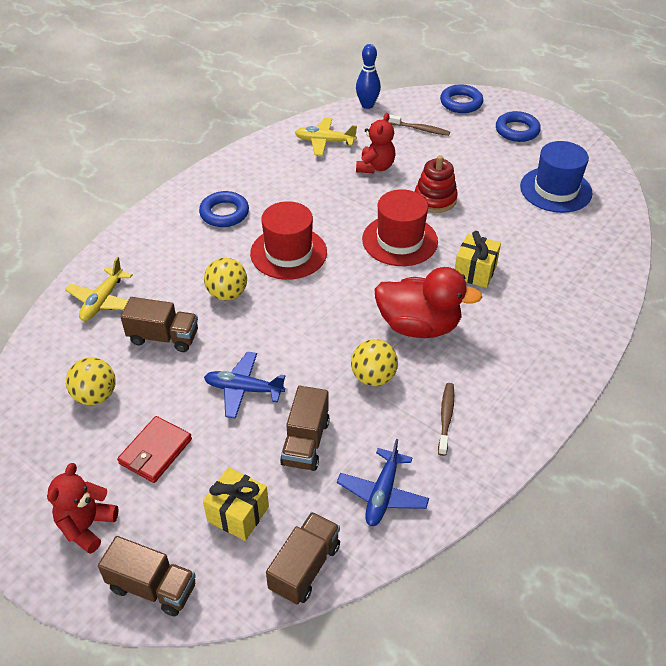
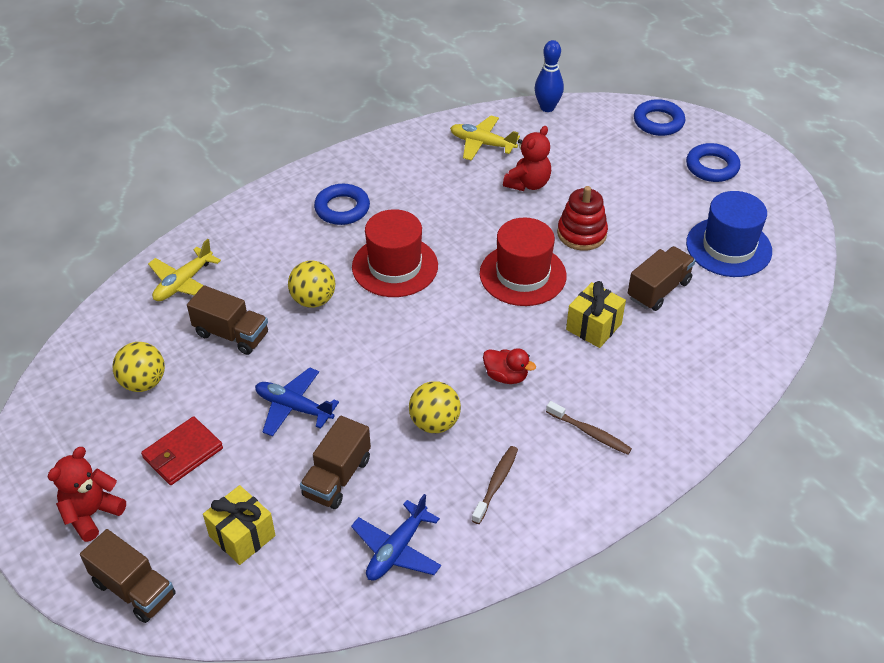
camera: 15 degrees right, 0 degrees up
(304, 567) = (289, 606): brown truck -> brown truck (658, 290)
(418, 326) = (506, 376): red duck -> red duck, size x0.48
(420, 129) = (597, 147): brown toothbrush -> brown toothbrush (590, 433)

